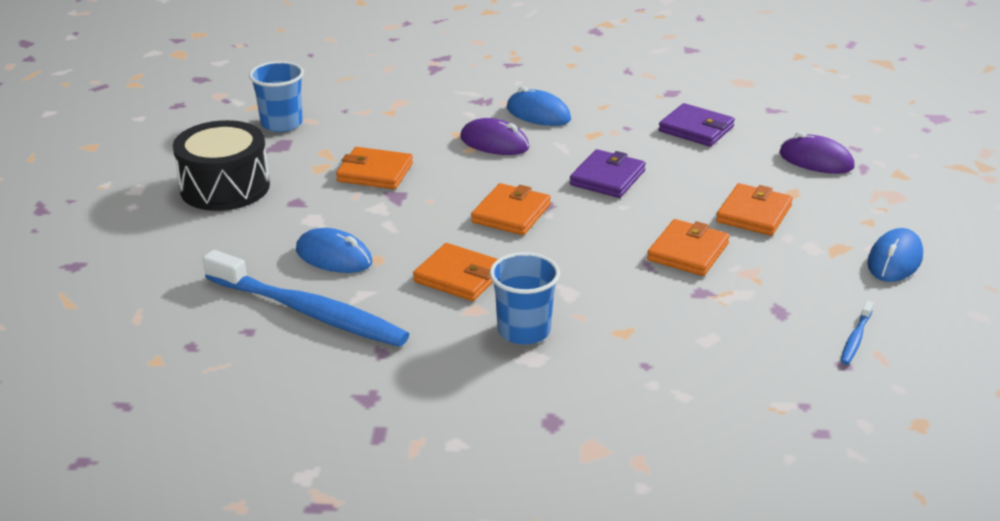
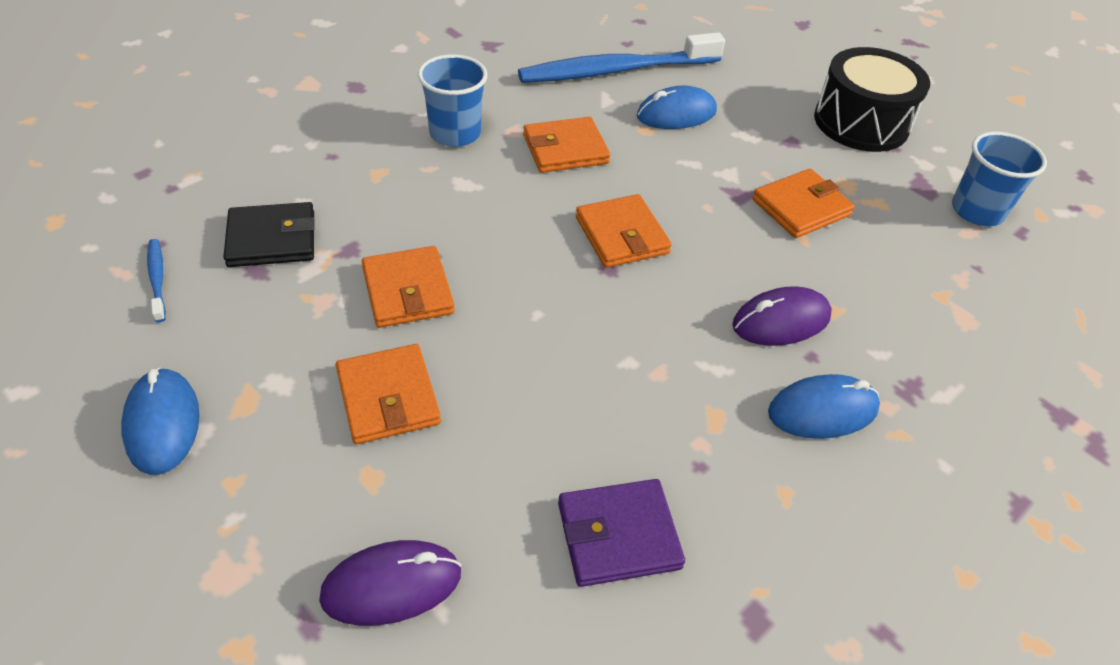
camera: 130 degrees right, 15 degrees up
(607, 178) = (603, 347): purple wallet -> none
(751, 325) = (272, 239): none -> black wallet

